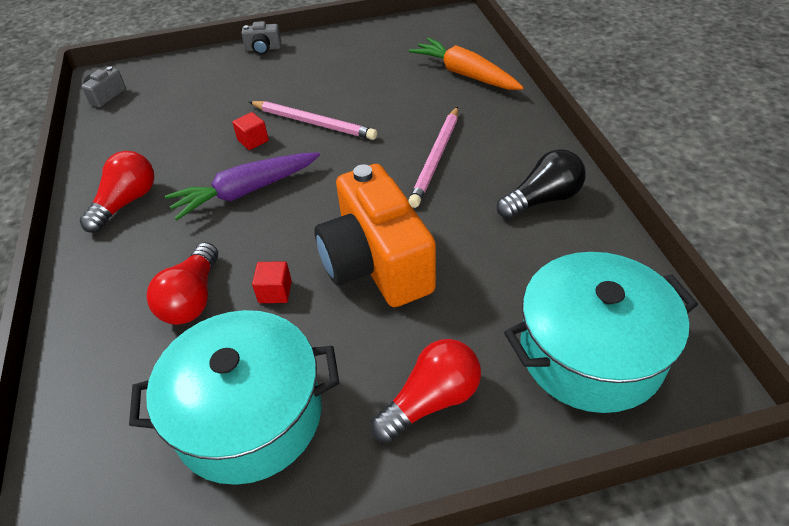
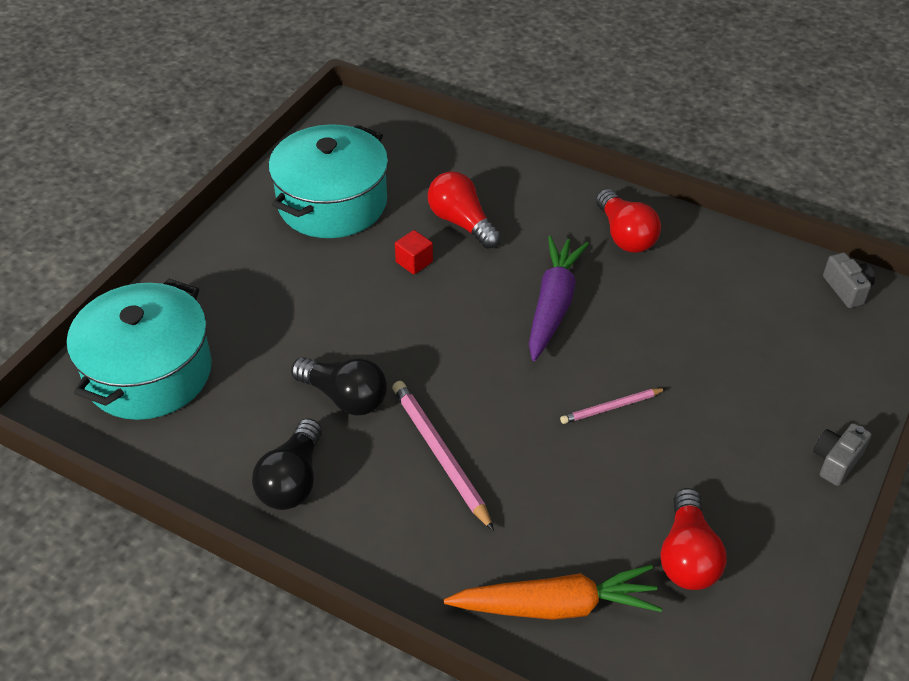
camera: 130 degrees right, 0 degrees up
(253, 140) = (630, 349): red cube -> none
(313, 122) = (611, 408): pink pencil -> pink pencil, size x0.59
(376, 264) = (369, 326): orange camera -> none
(431, 400) = (232, 277): red light bulb -> red light bulb (687, 556)
(453, 226) = (344, 397): none -> black light bulb

